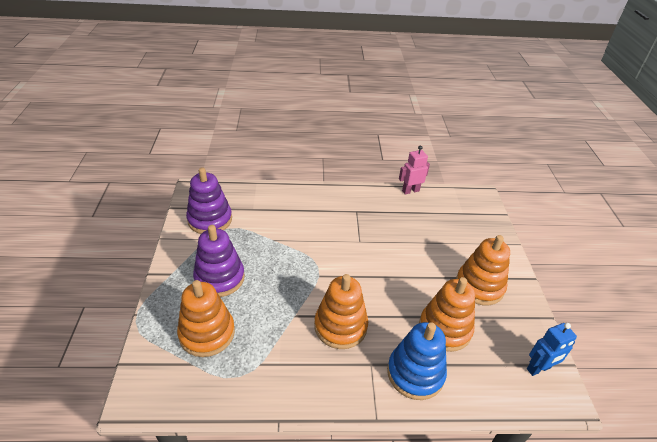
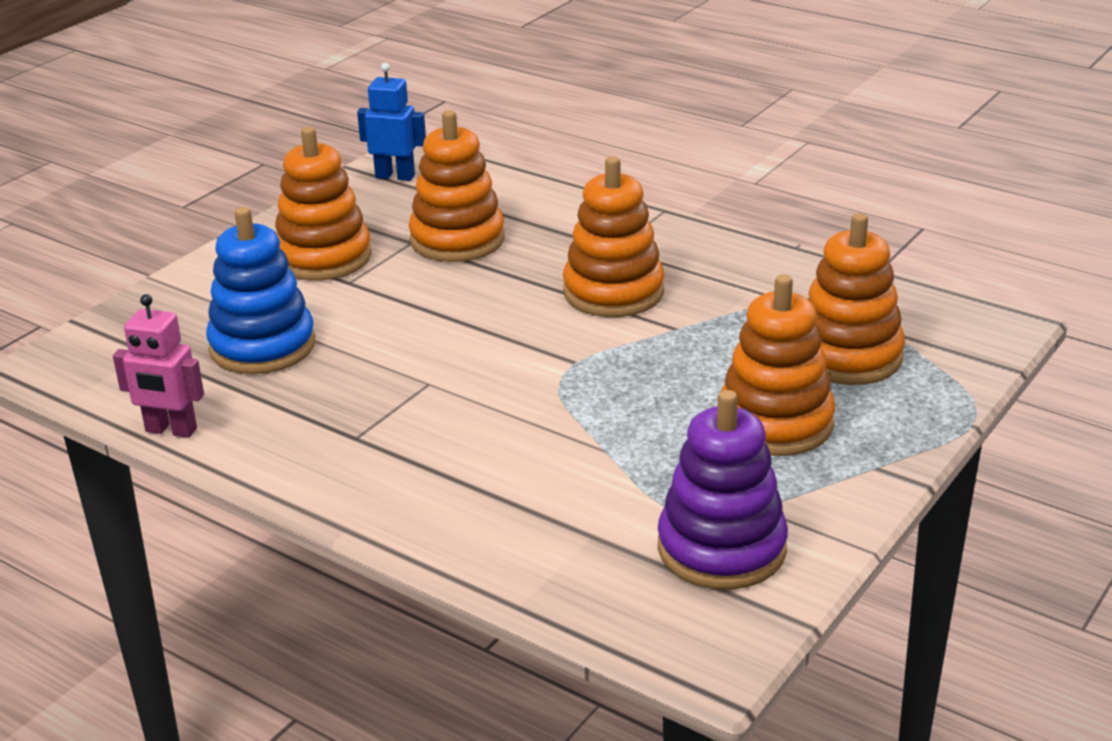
camera: 140 degrees left, 10 degrees down
(219, 278) = (775, 423): purple stacking toy -> orange stacking toy
(415, 373) = (563, 222): blue stacking toy -> blue stacking toy (262, 346)

